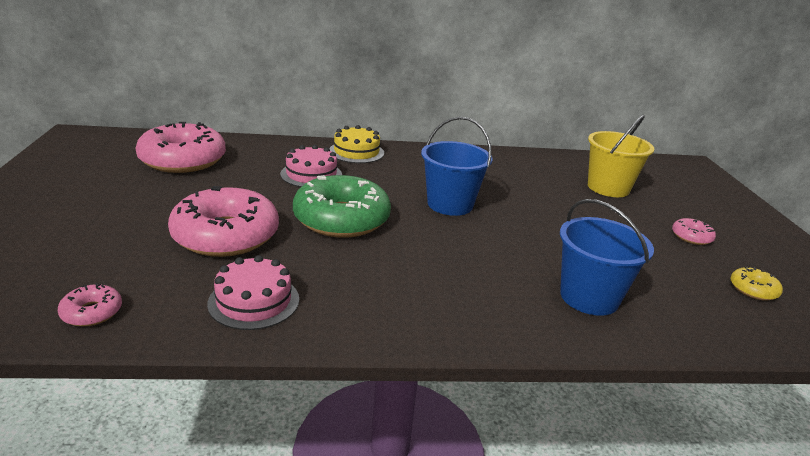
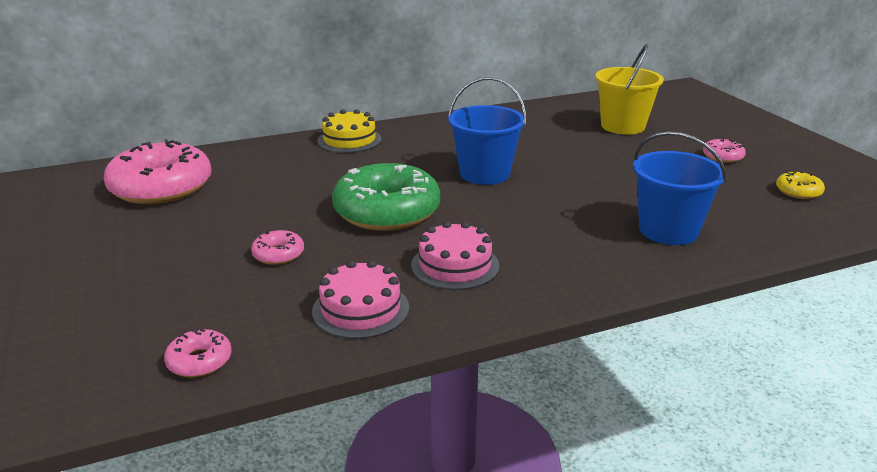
camera: 15 degrees left, 0 degrees up
(226, 235) = (278, 254): pink donut -> pink donut, size x0.44
(311, 174) = (319, 173): pink cake -> pink cake (455, 265)

